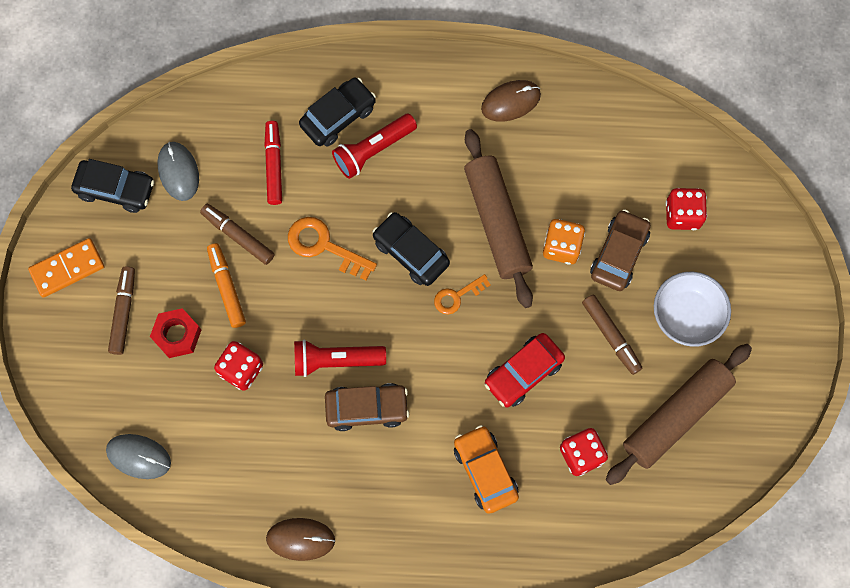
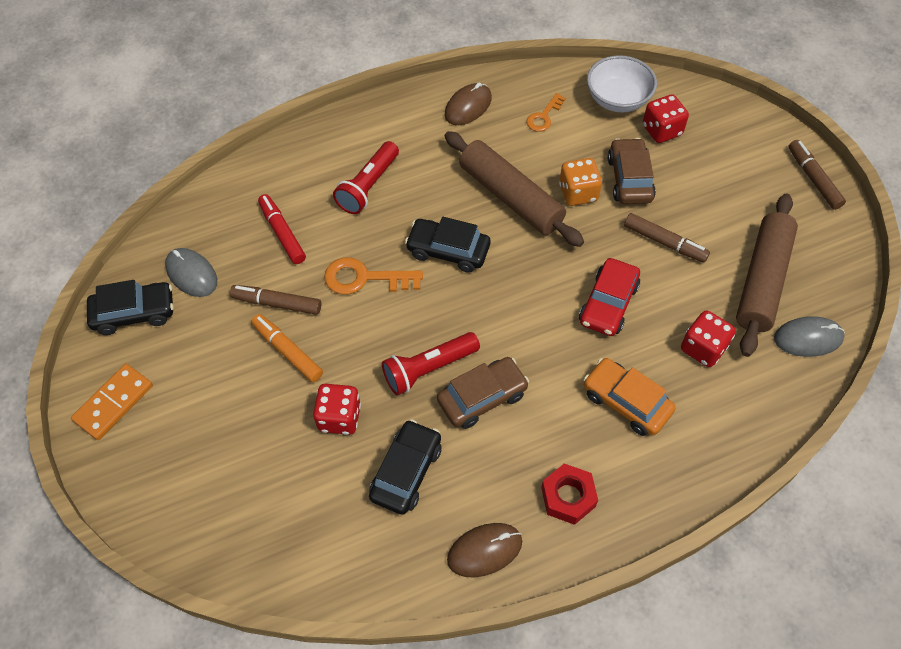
camera: 25 degrees left, 15 degrees down
(124, 312) = (192, 418): brown marker -> brown marker (813, 179)
(139, 456) = (272, 549): grey mouse -> grey mouse (808, 338)
(177, 335) = (258, 415): red nut -> red nut (568, 497)
(338, 116) = (322, 173): black car -> black car (406, 472)
(457, 296) = (511, 268): orange key -> orange key (544, 116)
(686, 315) = (716, 201): white bowl -> white bowl (617, 99)

